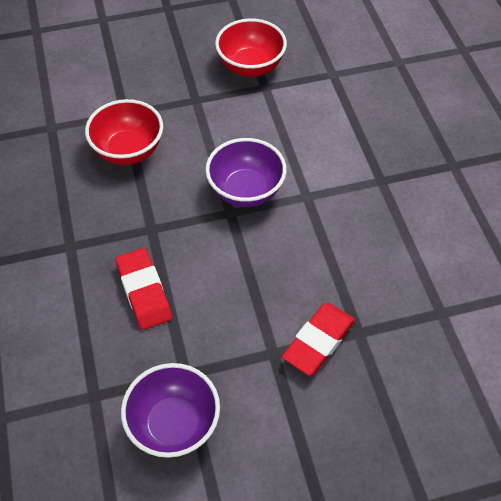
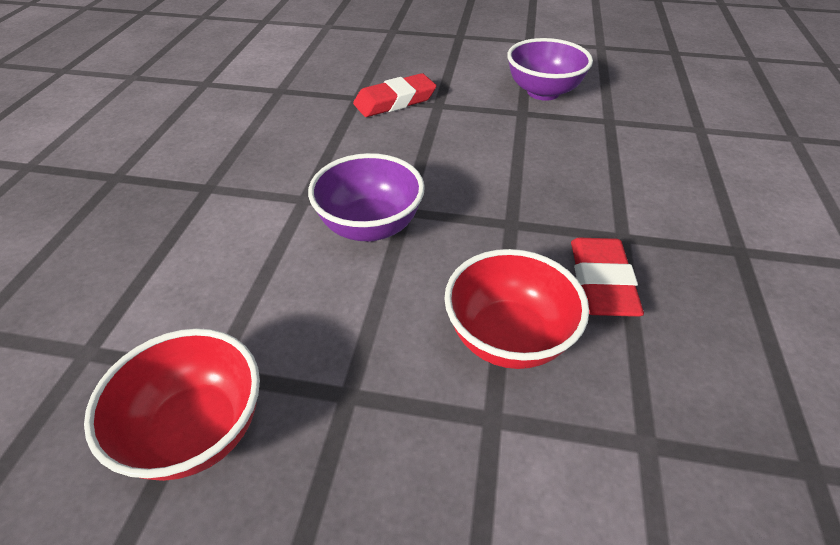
camera: 155 degrees left, 10 degrees down
(144, 291) = (541, 171): red eraser -> red eraser (601, 282)

